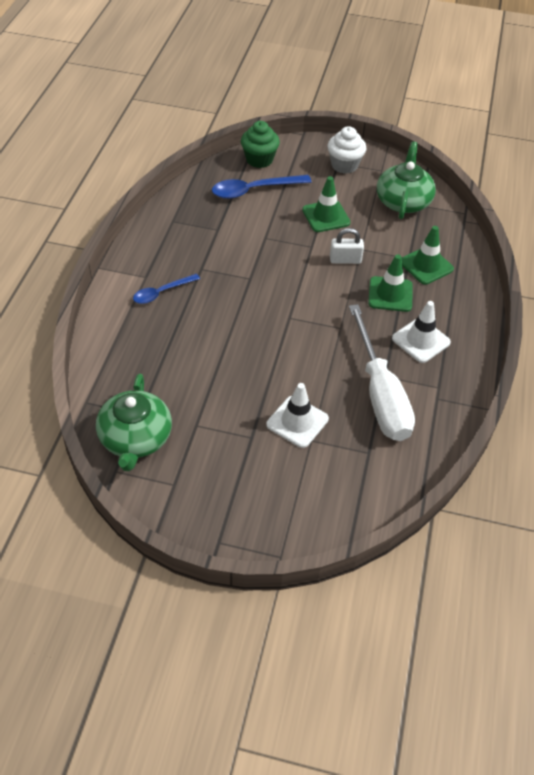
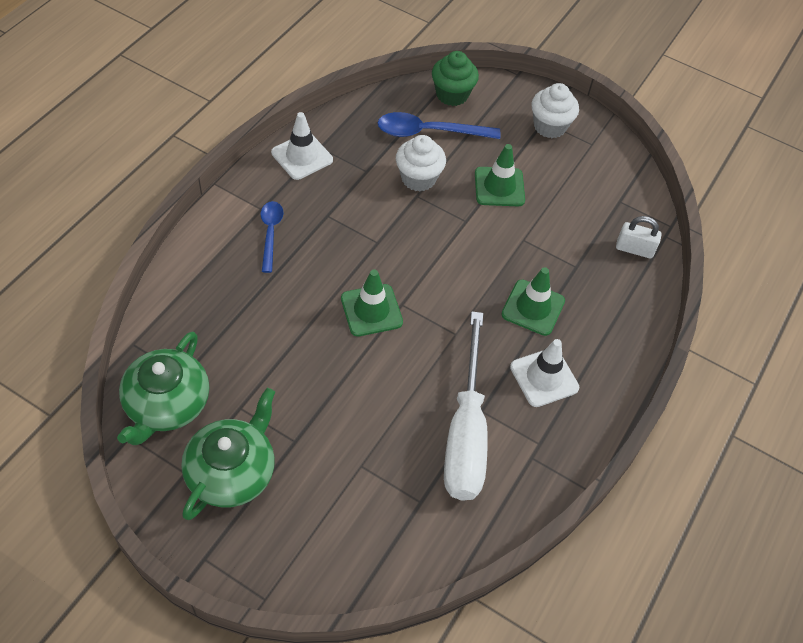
camera: 15 degrees right, 5 degrees up
(162, 292) = (270, 233): blue spoon -> blue spoon turned 105 degrees clockwise
(261, 225) = (418, 178): none -> white cupcake
(297, 422) = (354, 438): white traffic cone -> white traffic cone (302, 156)
(345, 260) = (498, 249): white padlock -> white padlock (634, 249)
(403, 201) = (601, 191): green teapot -> green teapot (232, 471)
(426, 265) = (592, 282): green traffic cone -> green traffic cone (371, 310)

